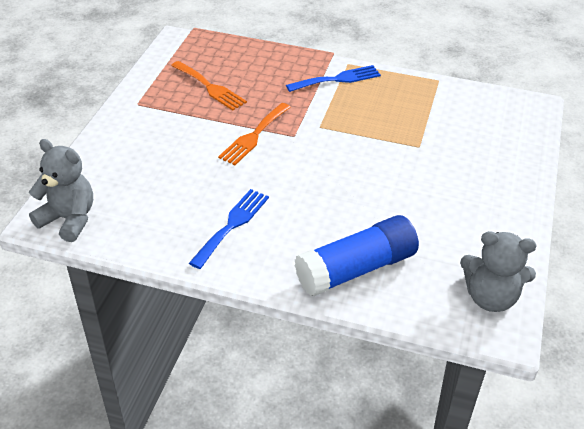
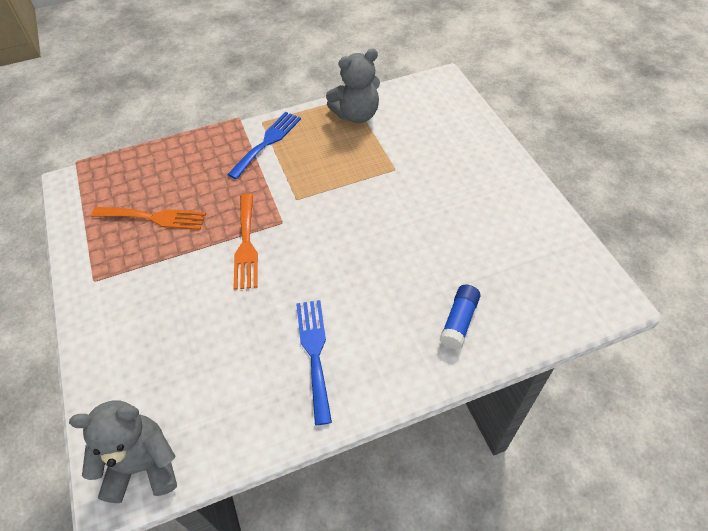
camera: 35 degrees left, 10 degrees up
(356, 269) = (459, 321): blue glue stick -> blue glue stick, size x0.51
(490, 297) = (576, 275): grey teddy bear -> grey teddy bear (356, 115)

